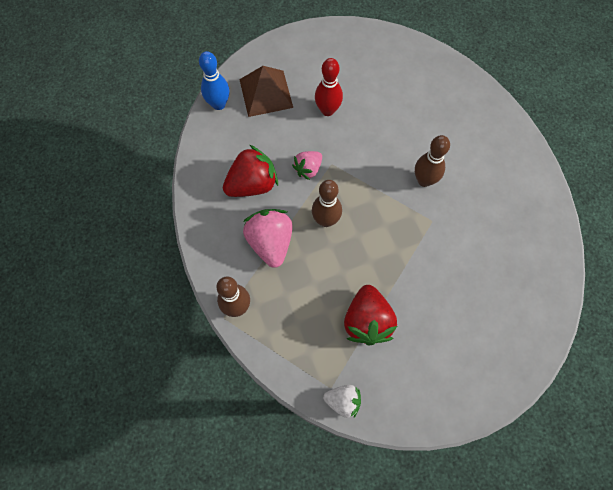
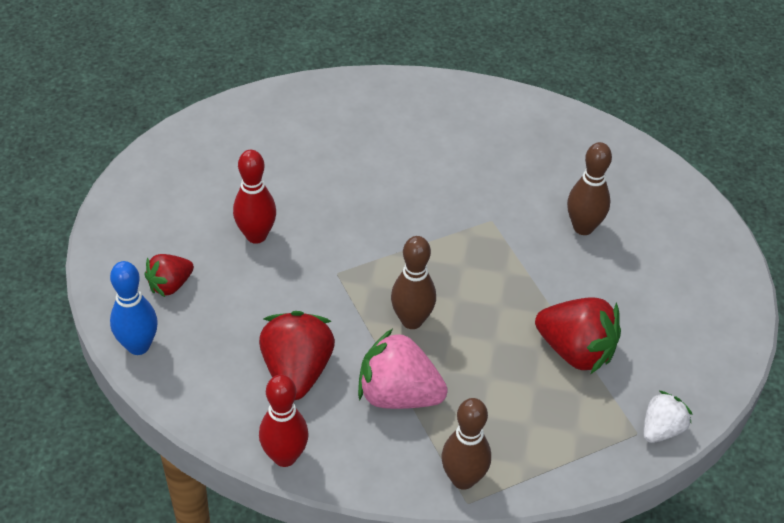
camera: 60 degrees left, 20 degrees down
(196, 211) = (285, 456): none -> red bowling pin
(266, 93) = (170, 285): brown pyramid -> red strawberry
(308, 169) = (324, 300): pink strawberry -> none
(424, 180) = (433, 198): brown bowling pin -> brown bowling pin (583, 227)

